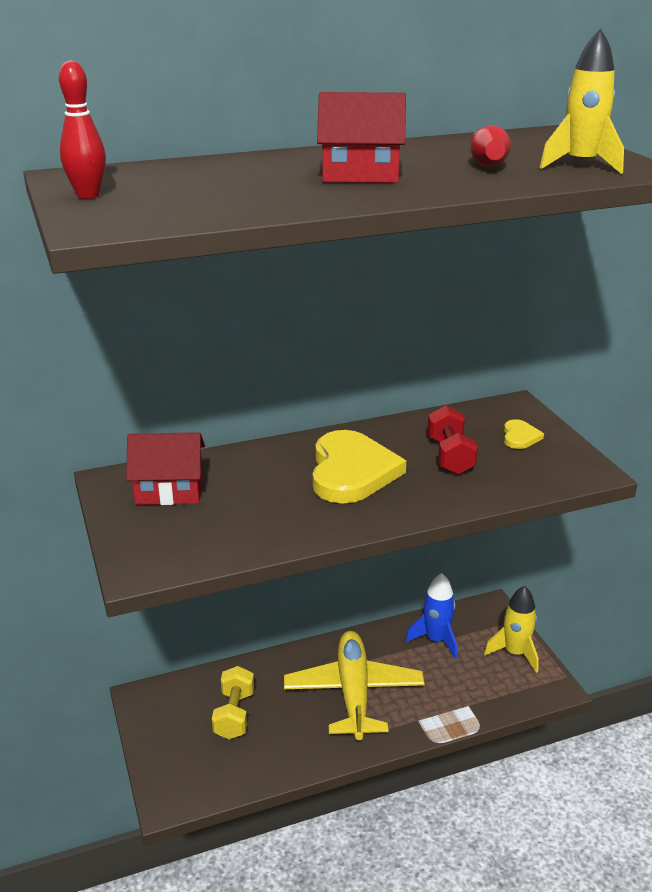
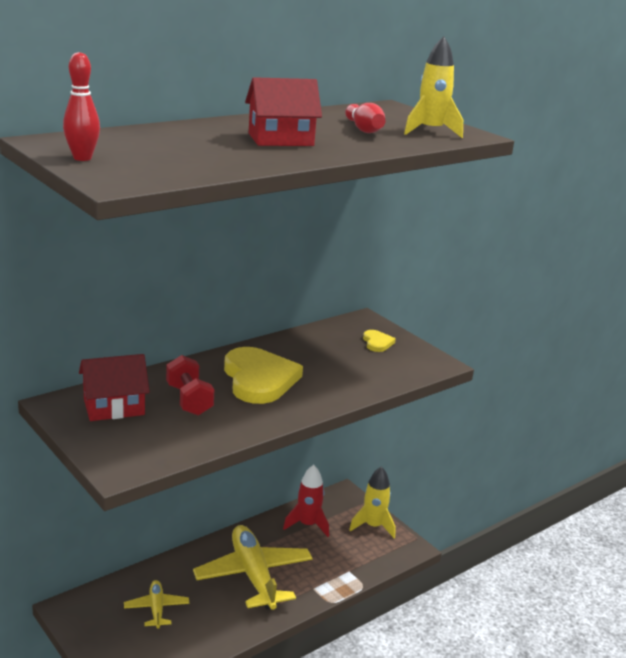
camera: 20 degrees left, 5 degrees down
(234, 714) = (156, 609): yellow dumbbell -> yellow plane
(436, 640) = (307, 525): blue rocket -> red rocket
(450, 456) = (331, 361): red dumbbell -> red dumbbell (189, 400)

